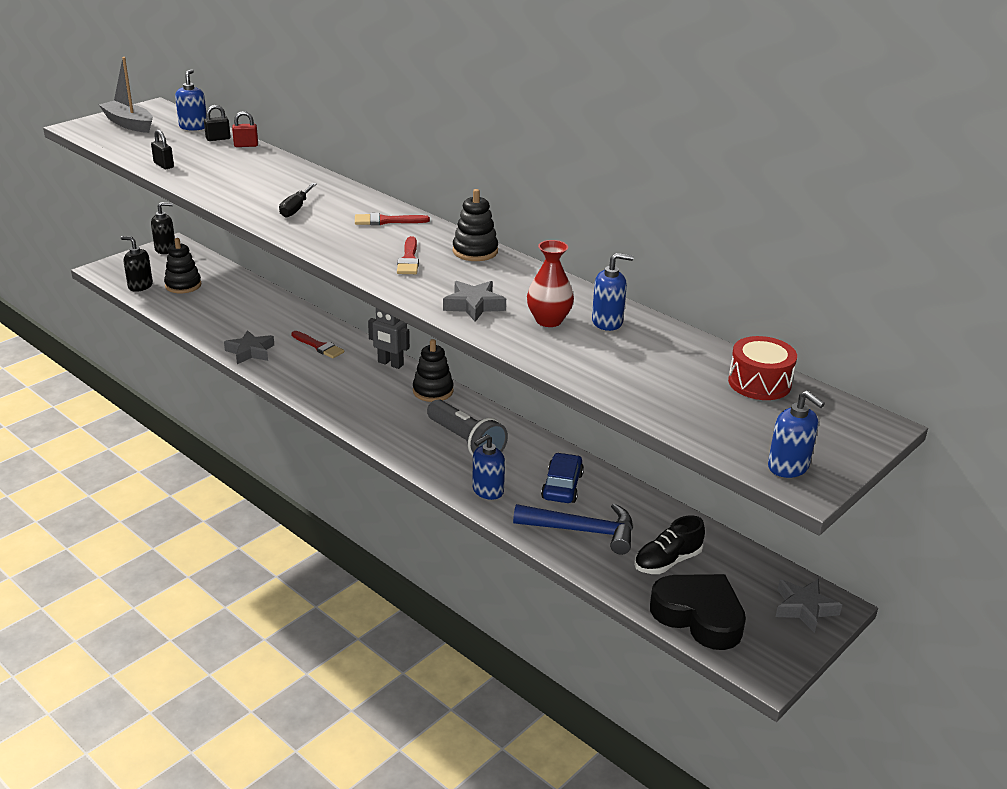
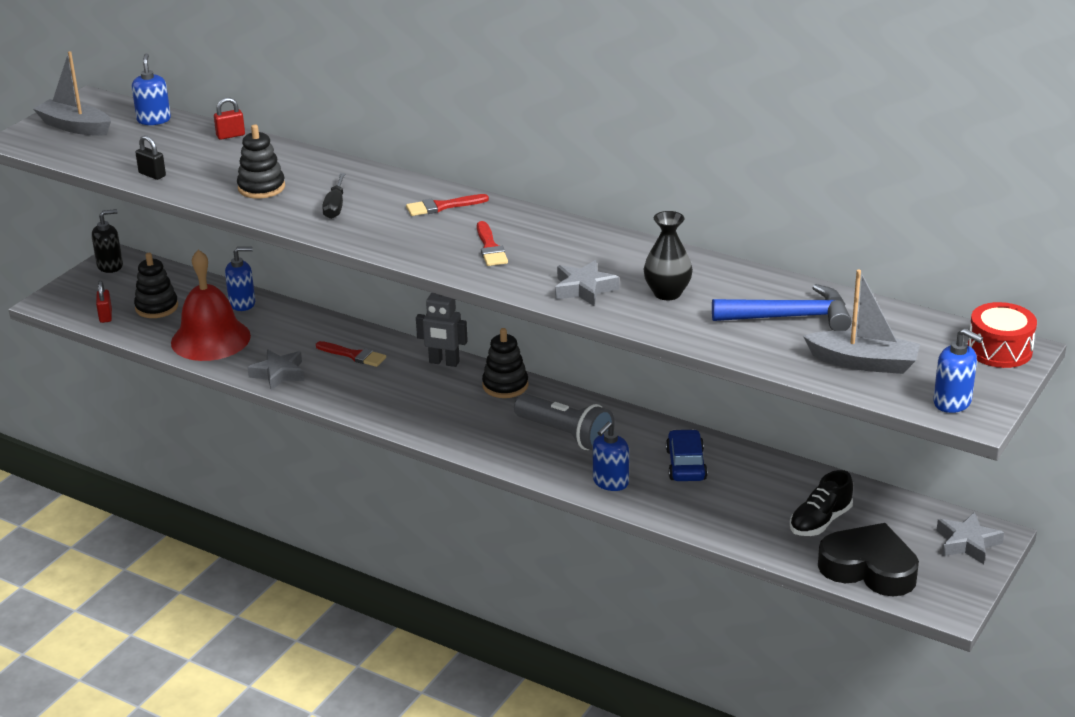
camera: 10 degrees left, 0 degrees up
(140, 286) = (105, 316): black soap dispenser -> red padlock
(211, 316) = (210, 339): none -> red bell
(218, 139) = (193, 131): black padlock -> none
(475, 251) = (555, 228): black stacking toy -> black stacking toy (261, 187)
(549, 320) = (667, 293): red vase -> black vase
(582, 531) = (724, 506): blue hammer -> blue hammer (789, 317)
(607, 322) = (726, 286): blue soap dispenser -> blue soap dispenser (242, 303)
(711, 413) = (863, 362): none -> grey boat
(759, 383) = (897, 325): red drum -> red drum (999, 350)

